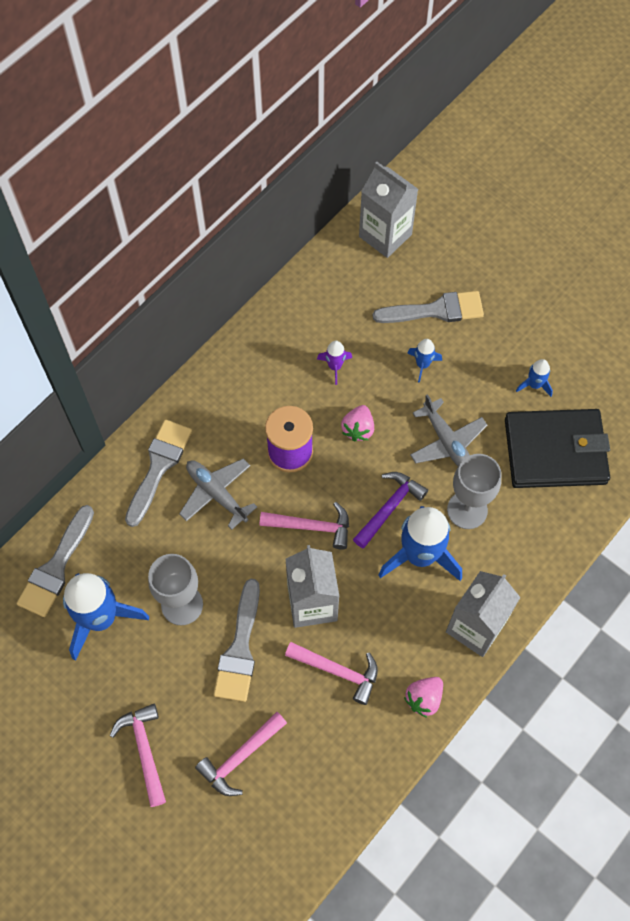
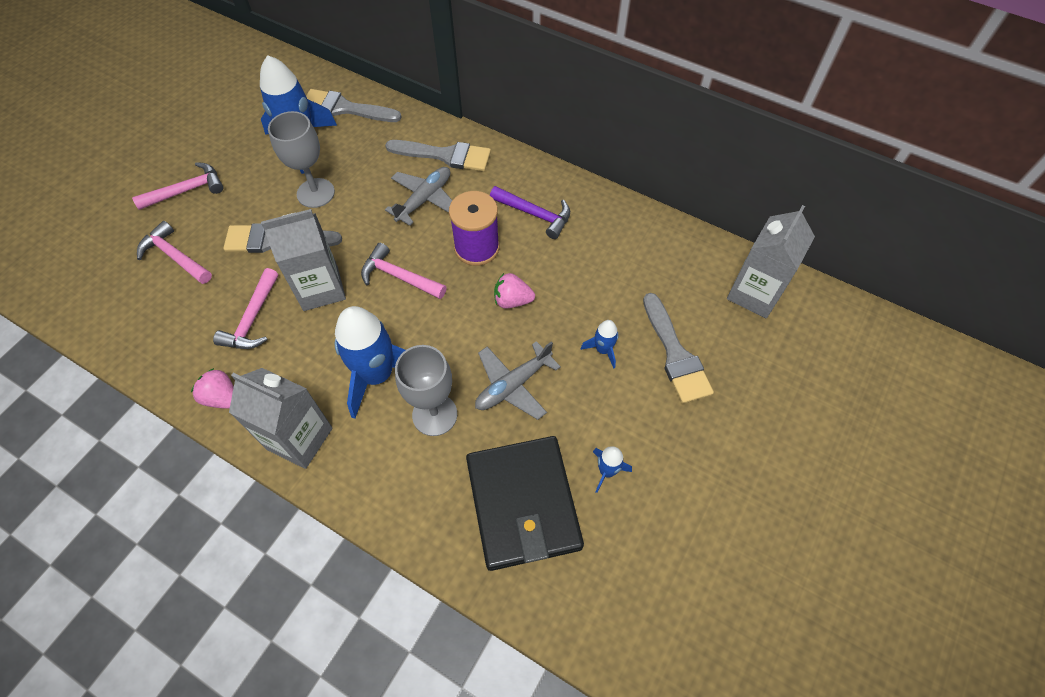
camera: 80 degrees right, 5 degrees down
(311, 527) = (399, 276): pink hammer -> pink hammer turned 120 degrees clockwise
(335, 366) = (579, 270): purple rocket -> none
(389, 508) = (428, 340): purple hammer -> purple hammer (534, 214)

